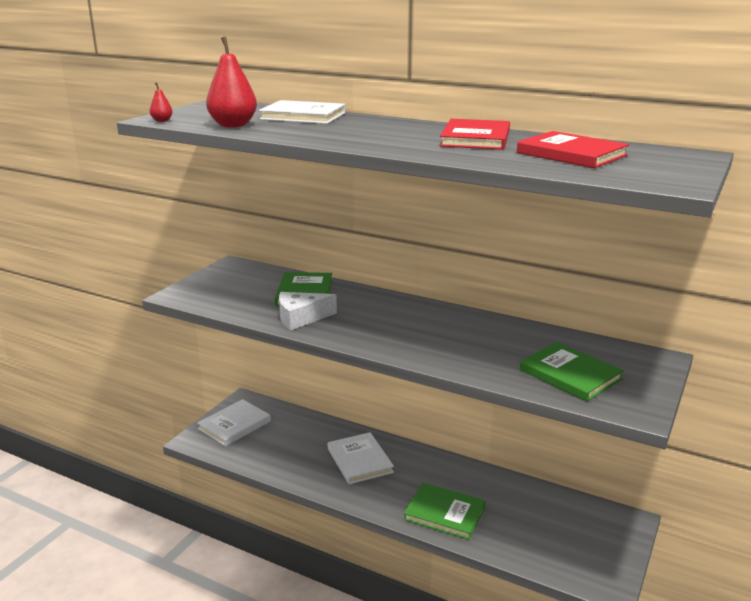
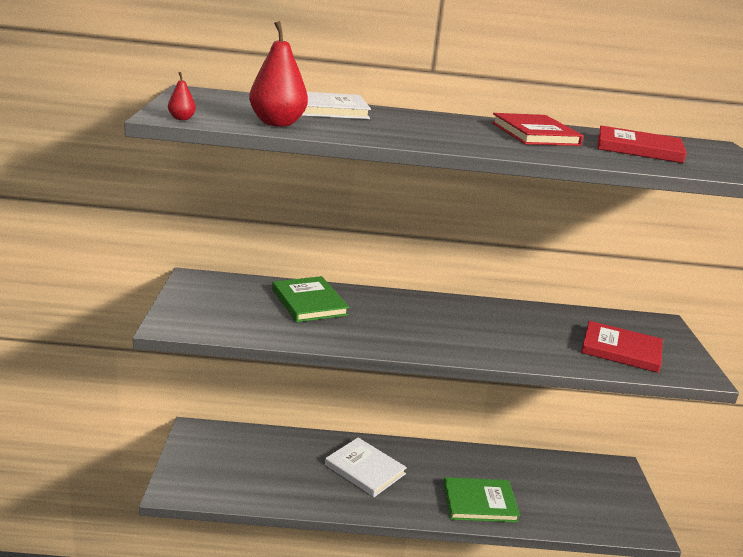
camera: 30 degrees left, 0 degrees up
(234, 425) = (205, 461): white book -> none
(301, 318) = (337, 331): white cheese -> none
(570, 375) = (621, 350): green book -> red book

